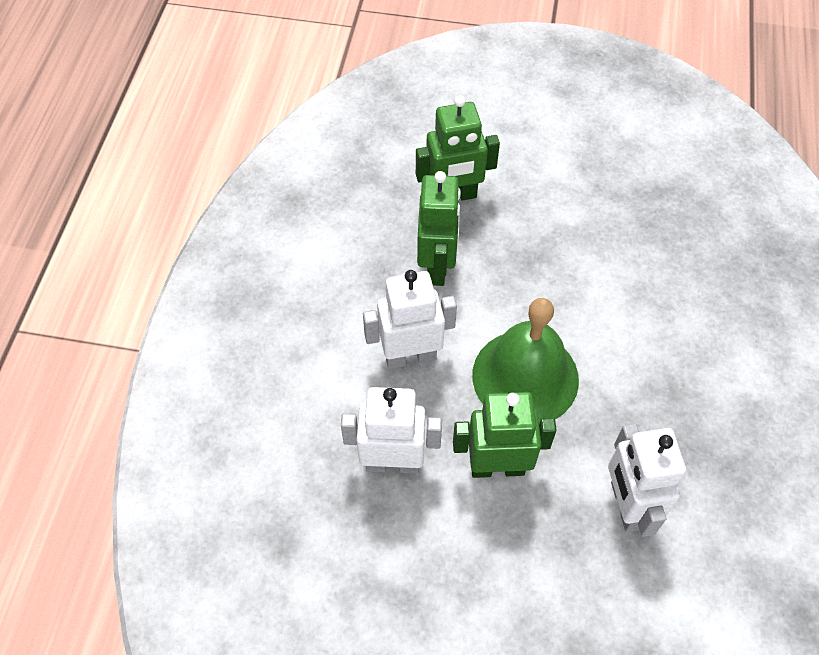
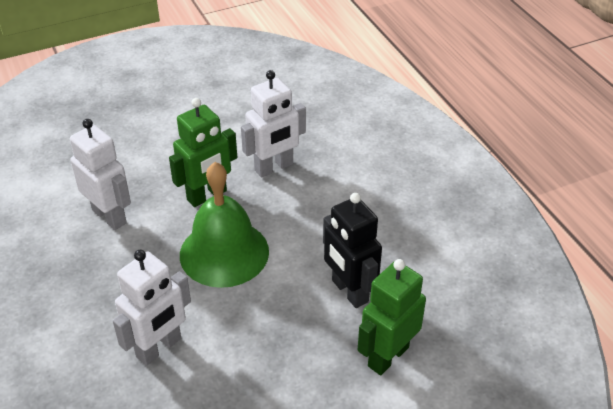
camera: 145 degrees right, 15 degrees down
(410, 356) = (314, 224): white robot -> white robot (159, 348)
(437, 266) = (349, 291): green robot -> black robot

